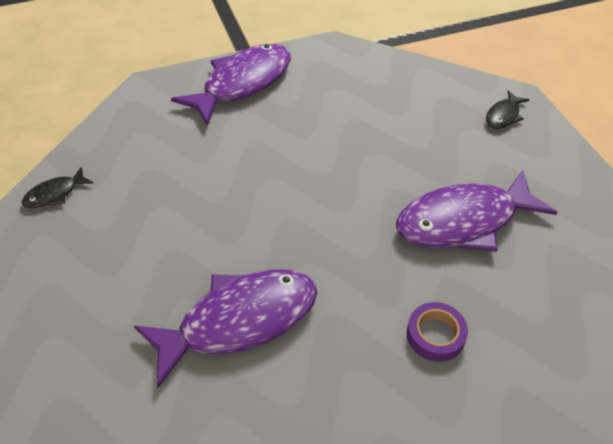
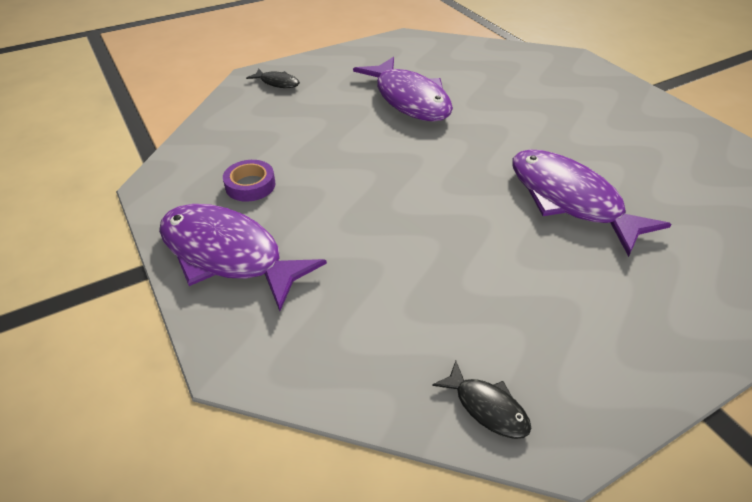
camera: 100 degrees left, 5 degrees down
(435, 335) = (521, 109): purple tape -> purple tape (250, 185)

